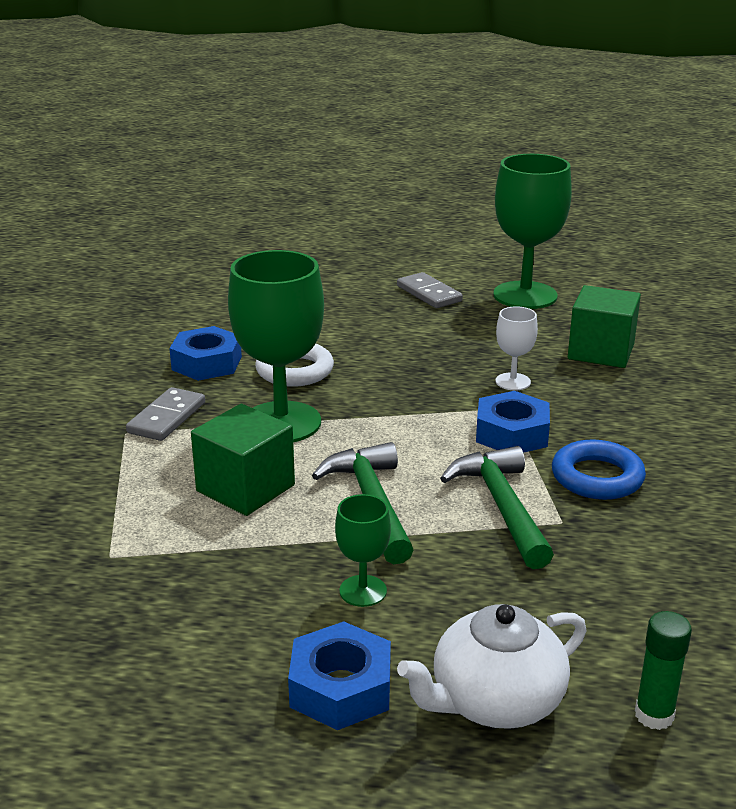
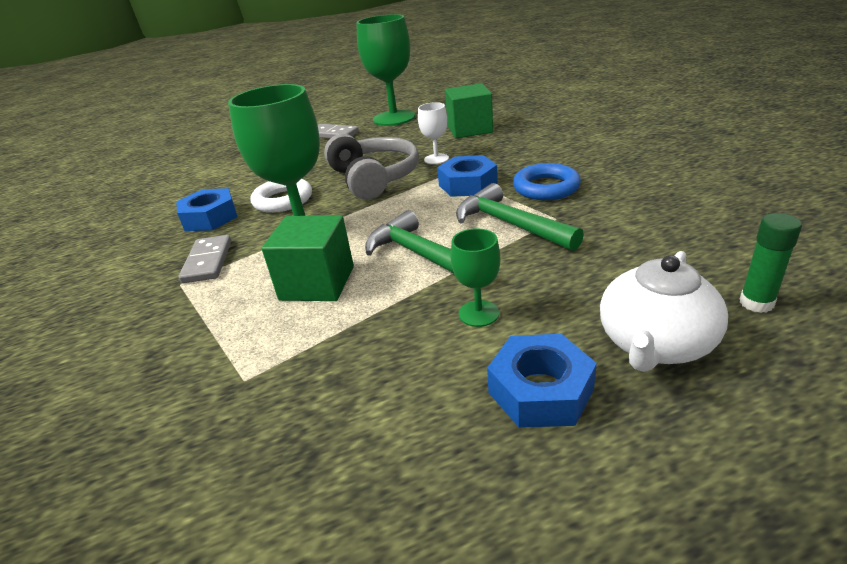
camera: 25 degrees left, 5 degrees up
(416, 380) = (374, 178): none -> grey headphones

